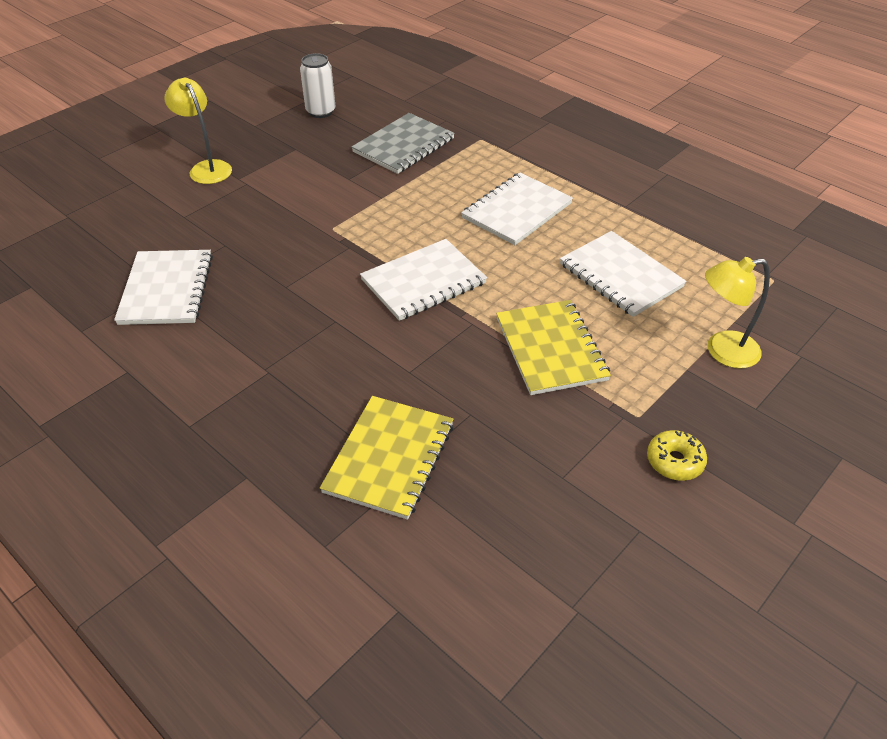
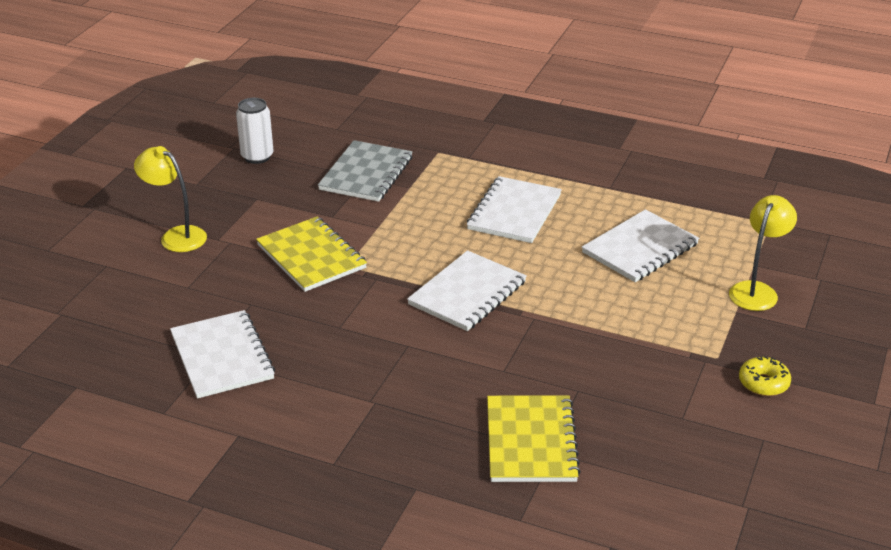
camera: 20 degrees left, 10 degrees down
(550, 349) = (614, 323): yellow notebook -> yellow notebook (311, 256)
(620, 275) = (640, 248): white notebook -> white notebook turned 75 degrees counterclockwise
(722, 351) = (757, 290): yellow lamp -> yellow lamp turned 150 degrees clockwise

